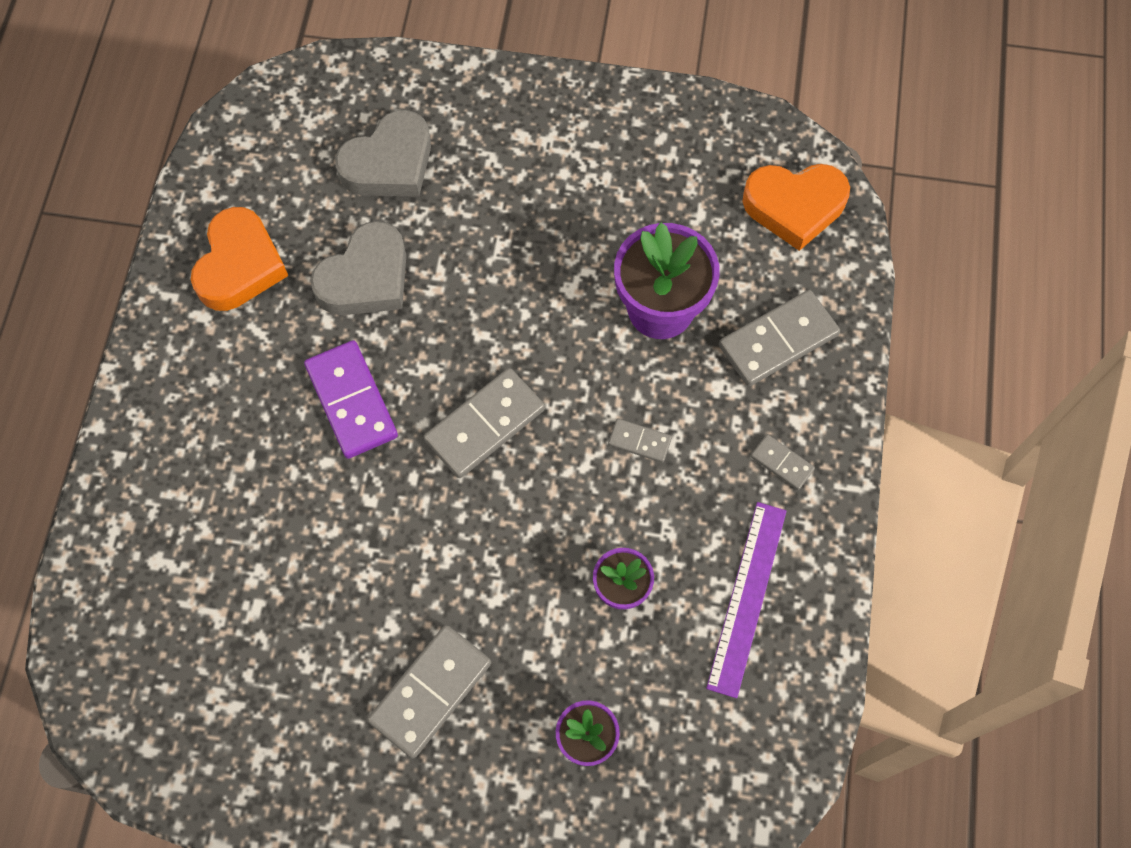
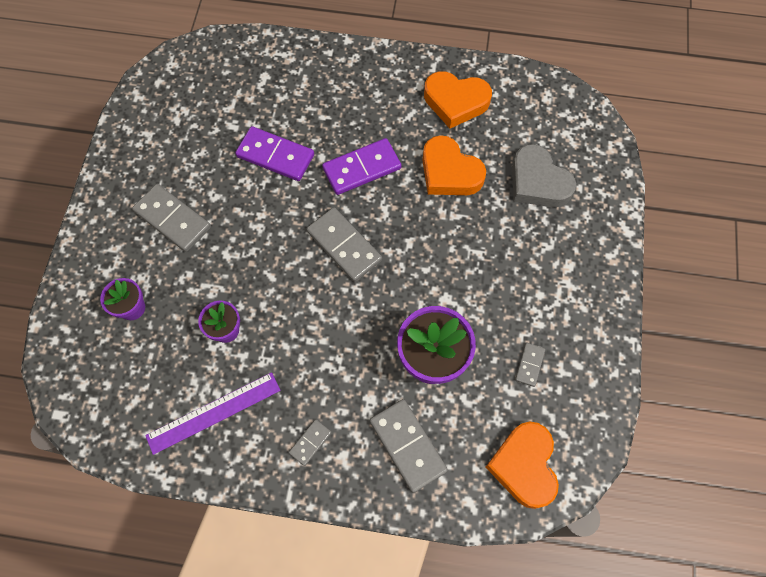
camera: 90 degrees right, 0 degrees up
(319, 534) = (275, 155): none -> purple domino
(366, 278) = (449, 172): grey heart -> orange heart
(639, 442) = (329, 344): grey domino -> grey domino (529, 365)
(747, 597) = (213, 412): purple ruler -> purple ruler turned 45 degrees counterclockwise

